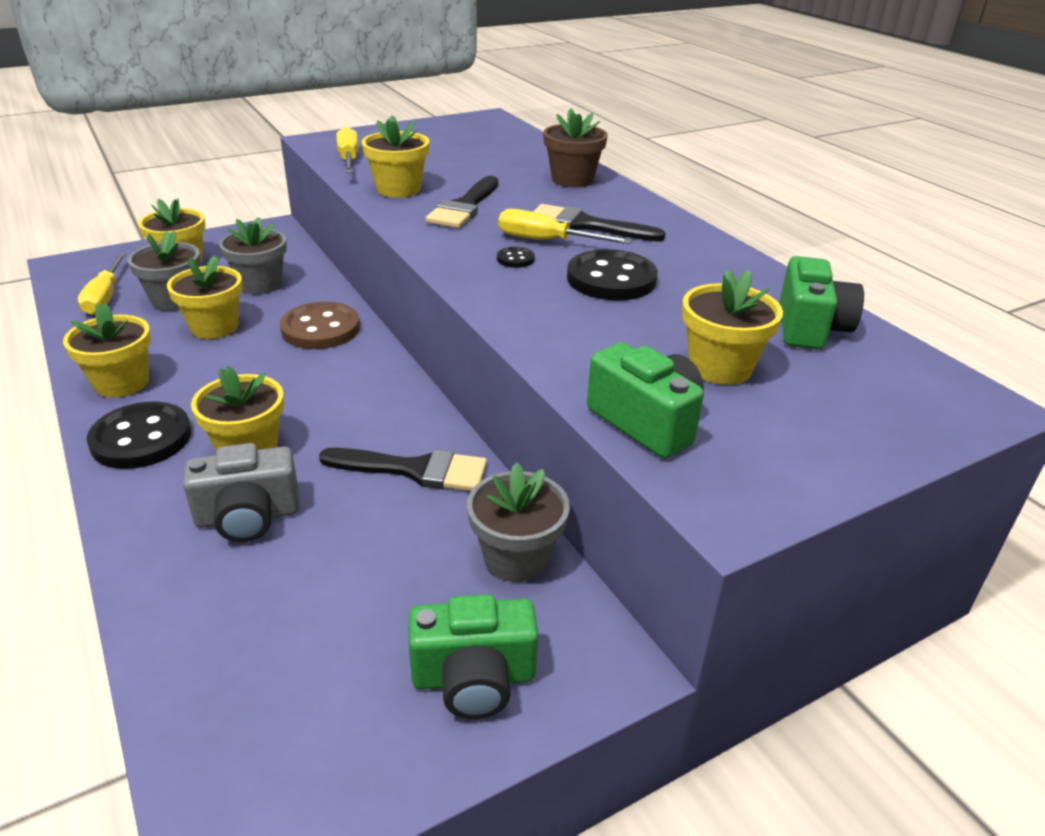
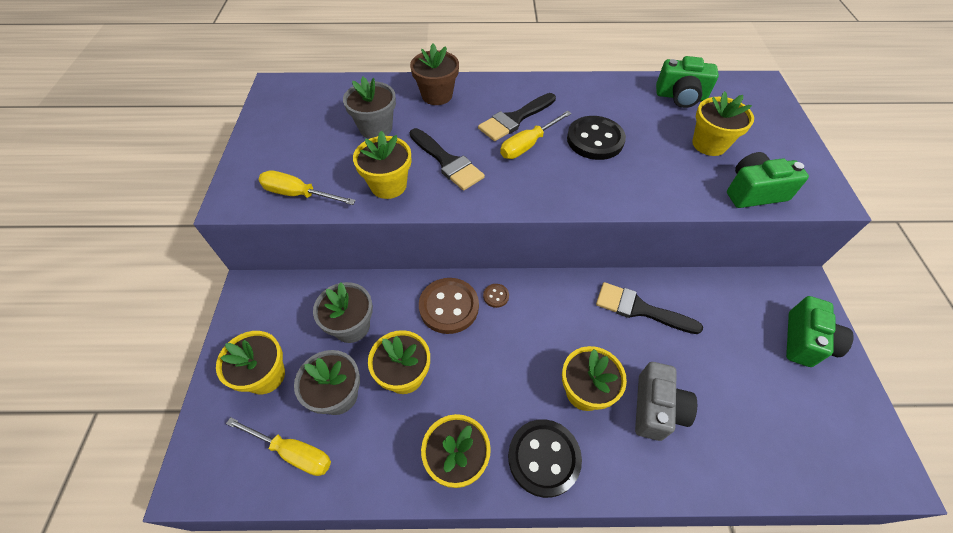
camera: 60 degrees left, 20 degrees up
(357, 354) = (496, 296): none -> brown button
(415, 470) = (639, 309): black brush -> black brush turned 105 degrees counterclockwise
(515, 259) = (546, 169): black button -> none
(516, 558) = (727, 292): grey flower pot -> grey flower pot (376, 128)
(810, 328) = (680, 97): green camera -> green camera turned 150 degrees clockwise

